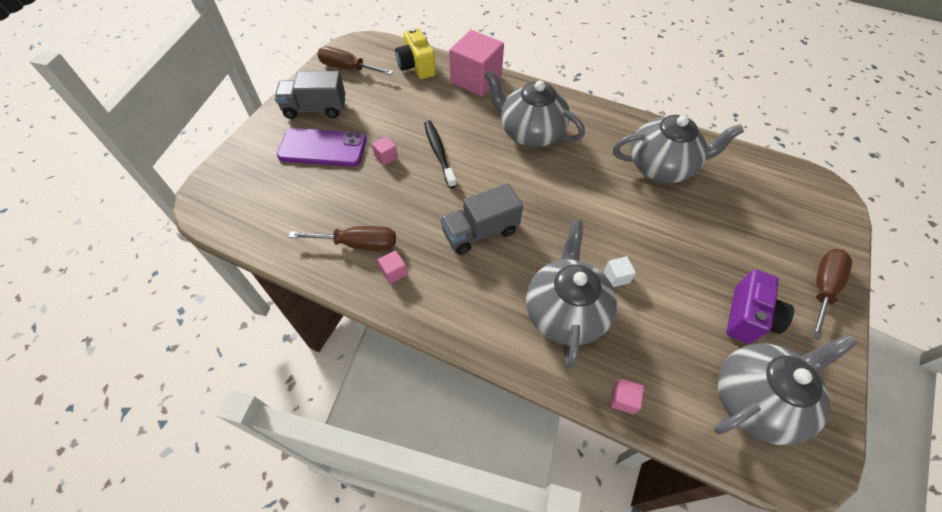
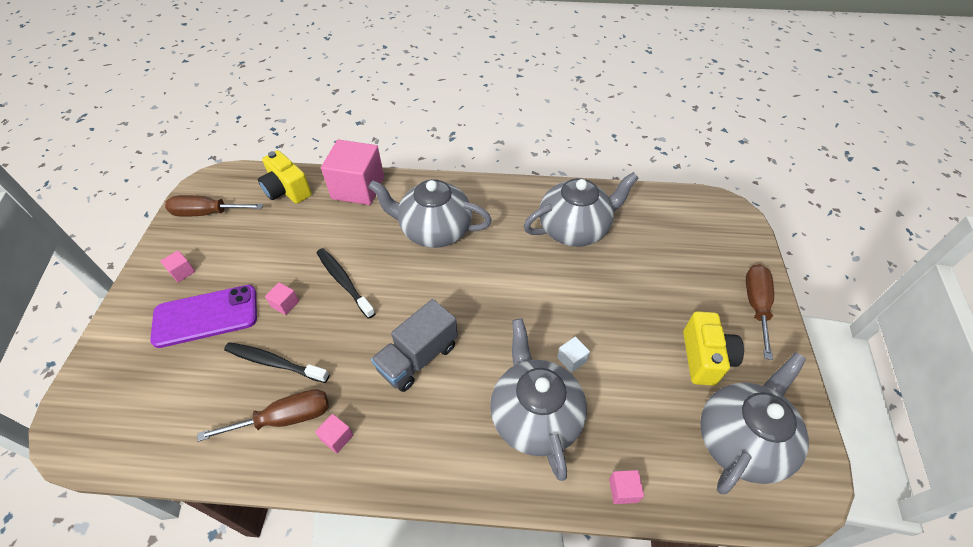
camera: 20 degrees left, 5 degrees down
(315, 109) = (182, 272): grey truck -> pink cube
(363, 199) = (274, 362): none -> black toothbrush
(748, 317) = (704, 358): purple camera -> yellow camera

